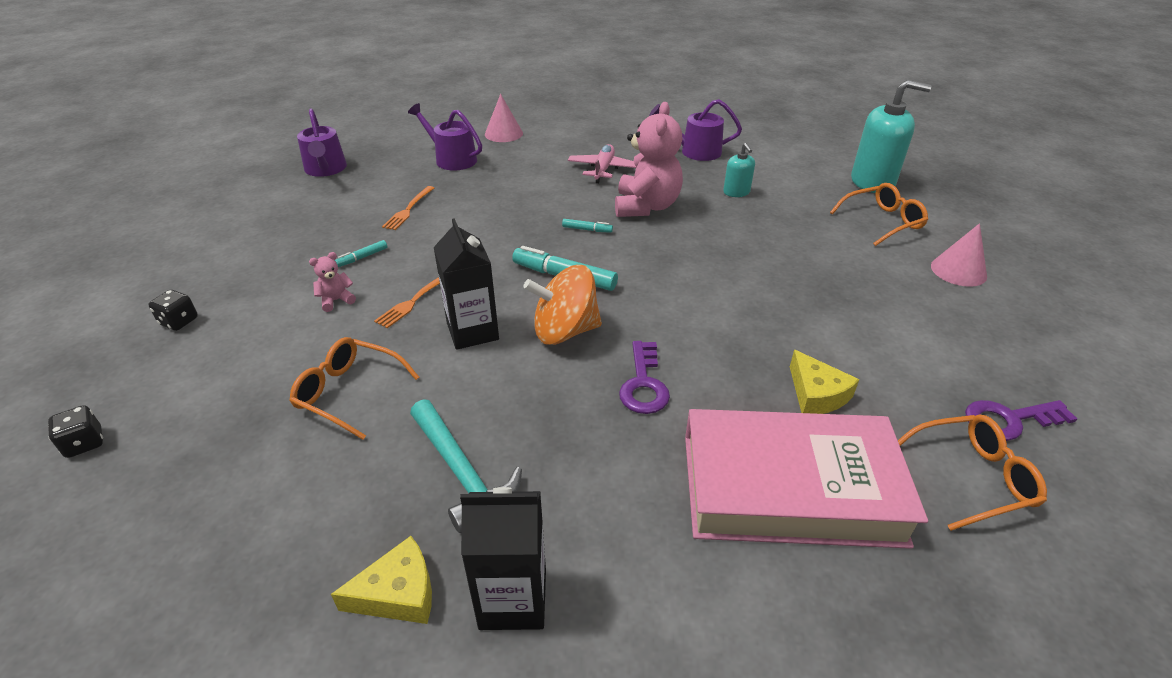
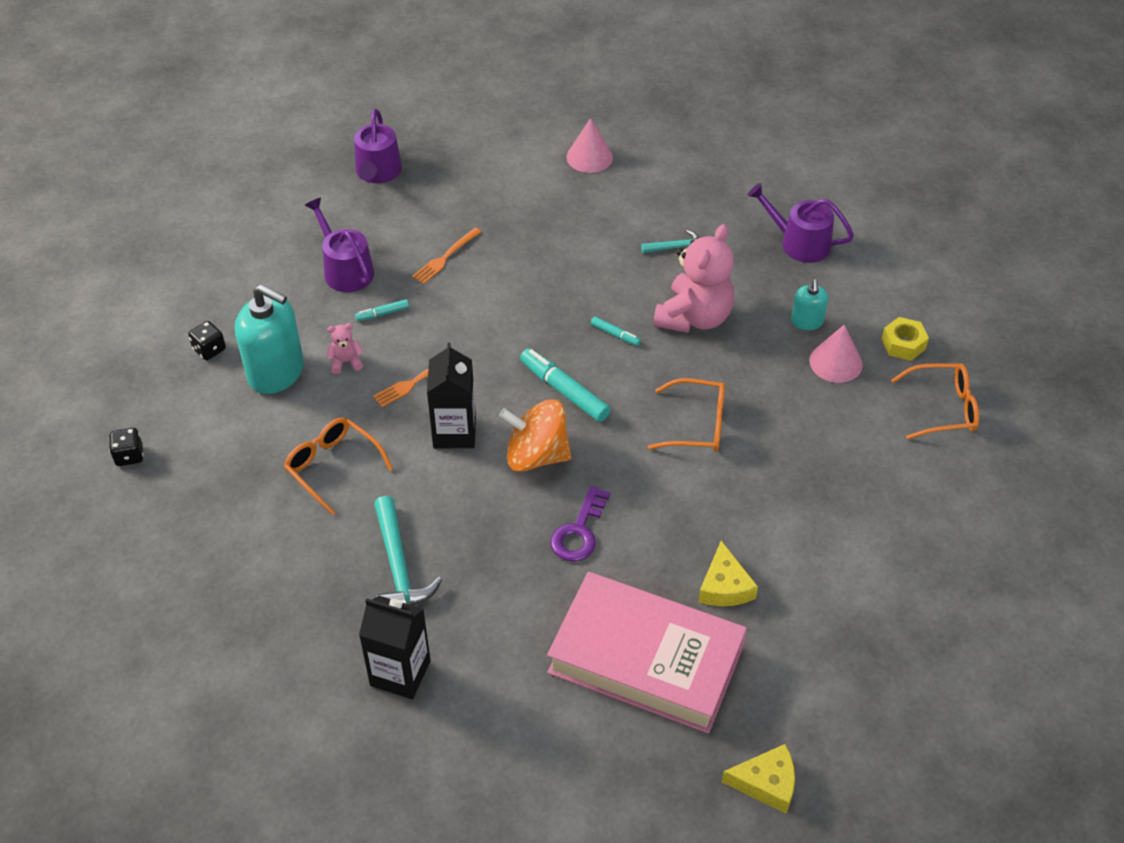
camera: 20 degrees right, 10 degrees up
(398, 593) = (325, 644): yellow cheese -> yellow cheese (766, 783)
(452, 159) = (516, 188): purple watering can -> purple watering can (345, 270)
(603, 169) = (676, 247): pink plane -> turquoise hammer
(818, 191) = (903, 344): none -> yellow nut
(872, 182) = (978, 347): turquoise soap dispenser -> turquoise soap dispenser (276, 372)
(958, 271) = (973, 495): pink cone -> pink cone (836, 362)
(972, 477) = (802, 698): orange glasses -> orange glasses (697, 425)
(1009, 420) = (878, 662): purple key -> none

